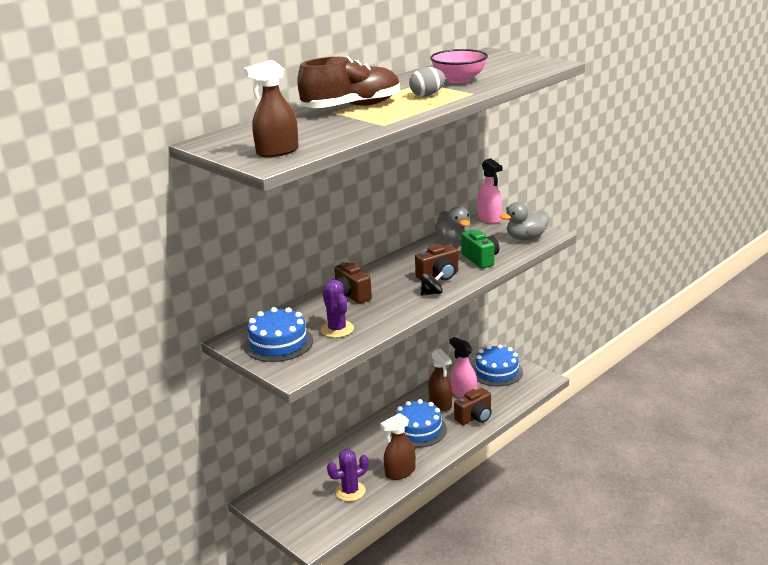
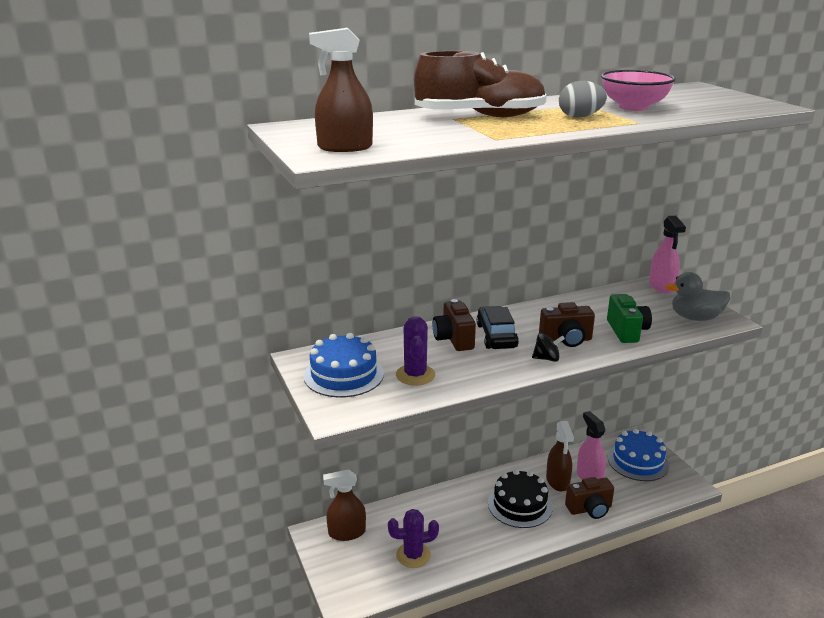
camera: 20 degrees right, 0 degrees up
(382, 285) = (496, 336): none -> black car
(400, 472) = (477, 550): brown spray bottle -> brown spray bottle (346, 533)
(418, 430) = (520, 505): blue cake -> black cake
(454, 240) = (606, 302): grey duck -> none

